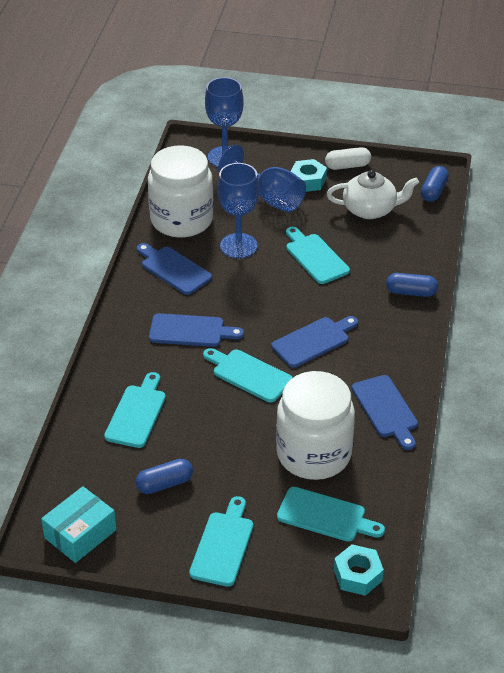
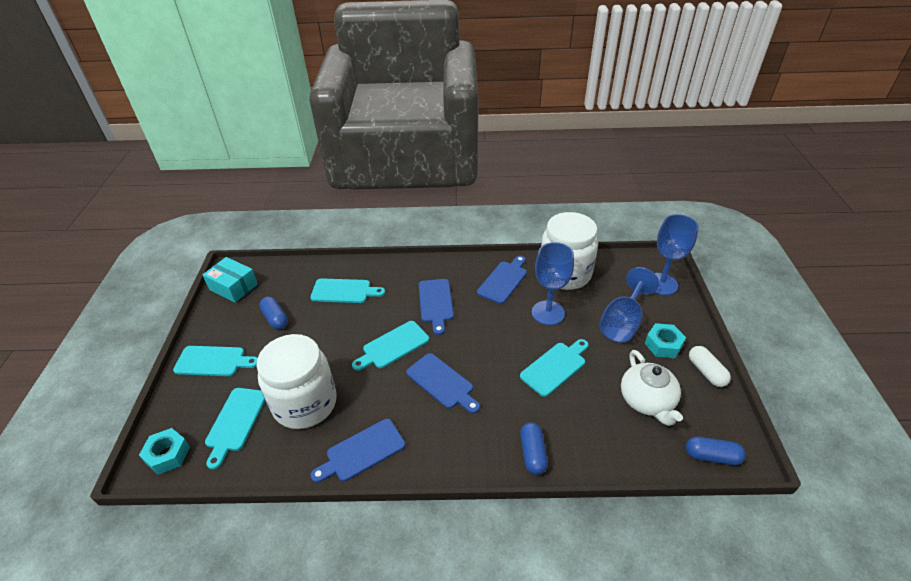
camera: 80 degrees right, 0 degrees up
(249, 374) = (393, 346): turquoise cutting board -> turquoise cutting board turned 150 degrees counterclockwise

